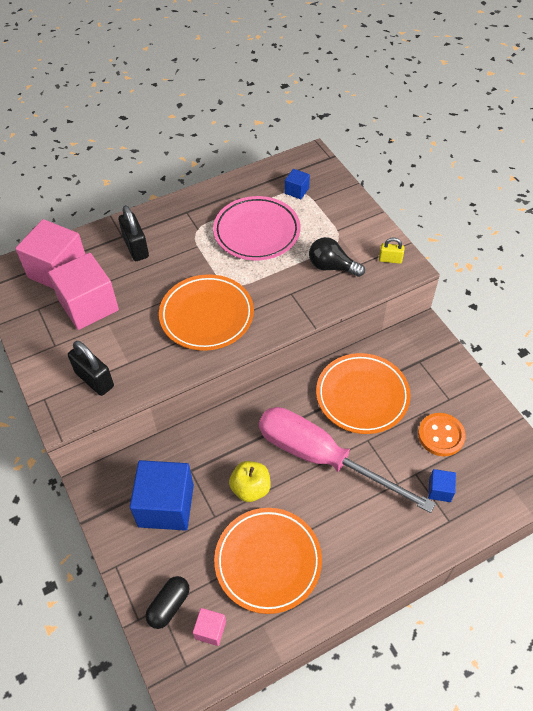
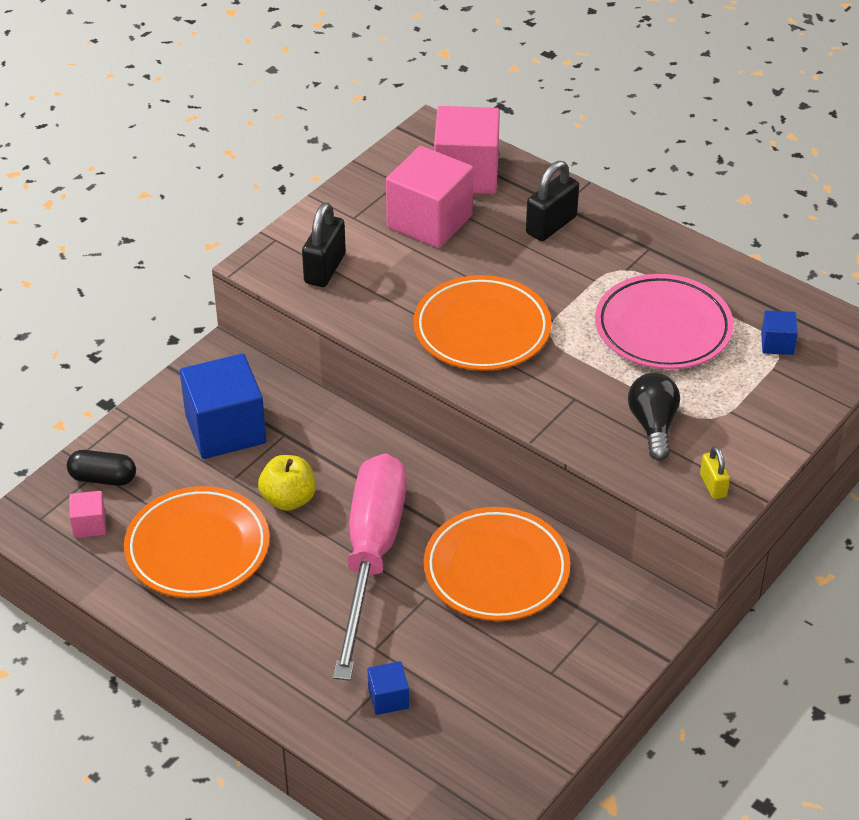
camera: 65 degrees right, 10 degrees down
(441, 435) = (480, 678): orange button -> none

